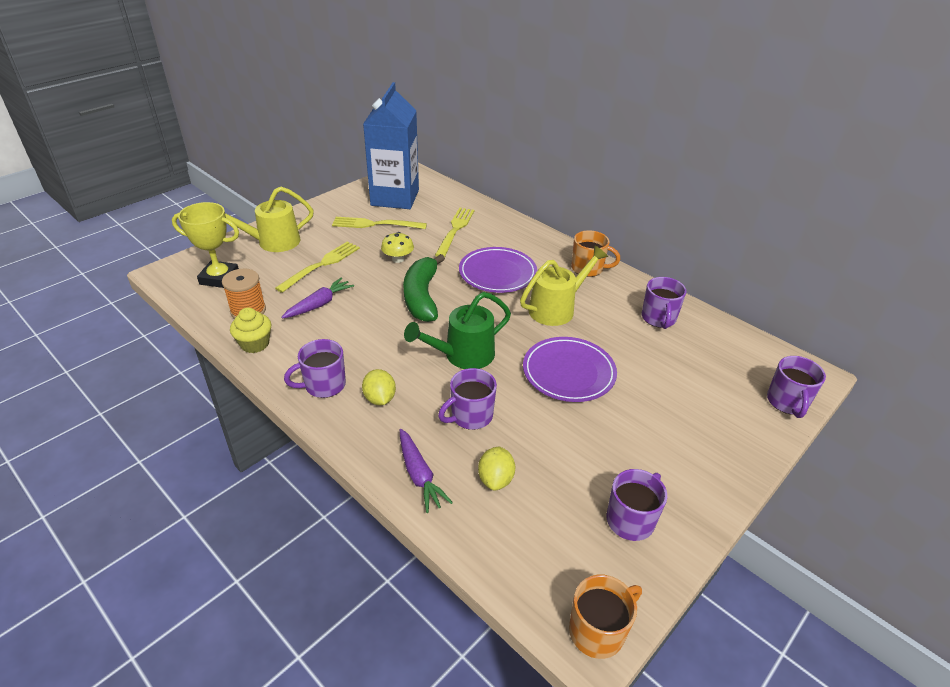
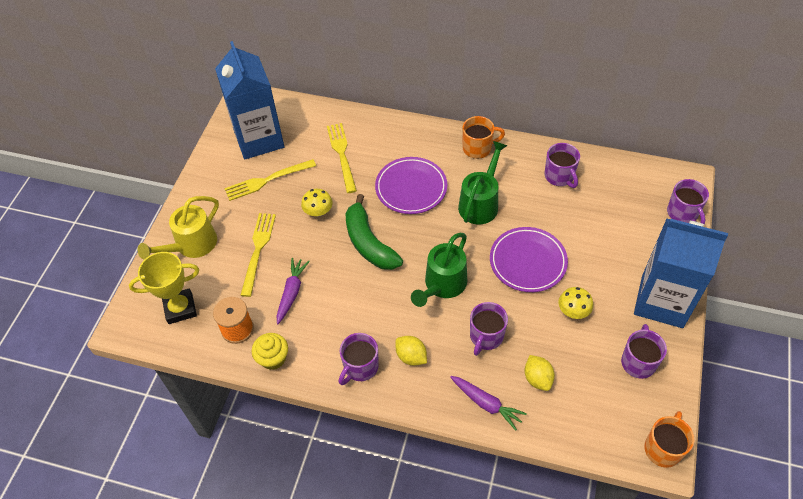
camera: 25 degrees left, 15 degrees up
(557, 308) = (480, 203): yellow watering can -> green watering can
(587, 435) = (573, 311): none -> yellow mushroom
(704, 473) = (662, 301): none -> blue carton

